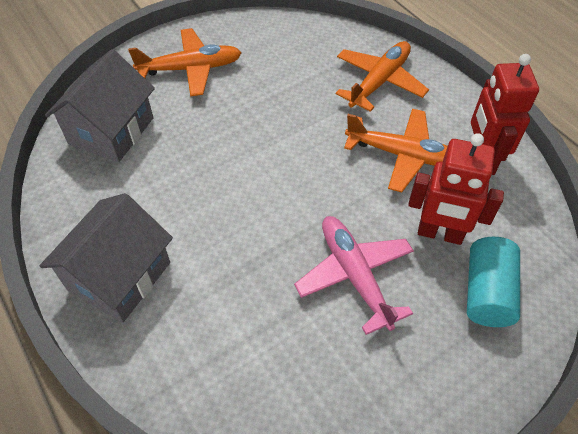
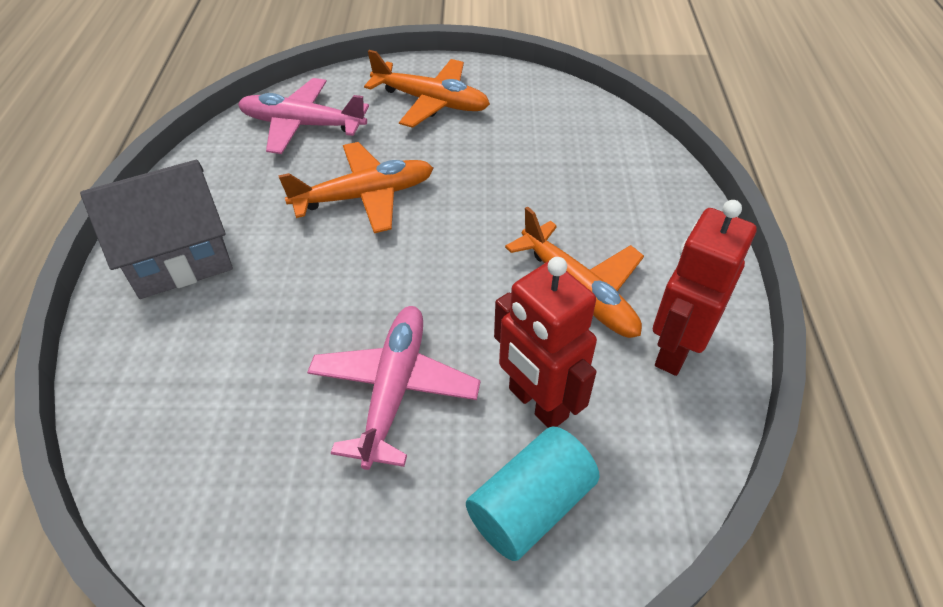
camera: 35 degrees right, 5 degrees down
(111, 131) = (303, 125): grey house -> pink plane
(379, 82) = (626, 202): orange plane -> orange plane (364, 196)

